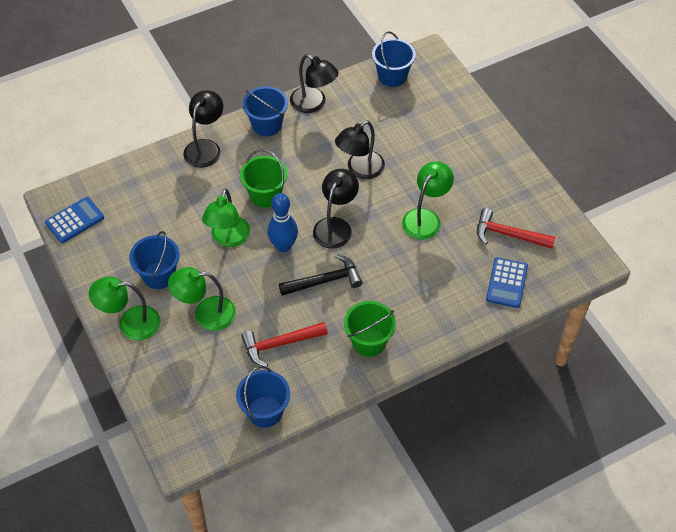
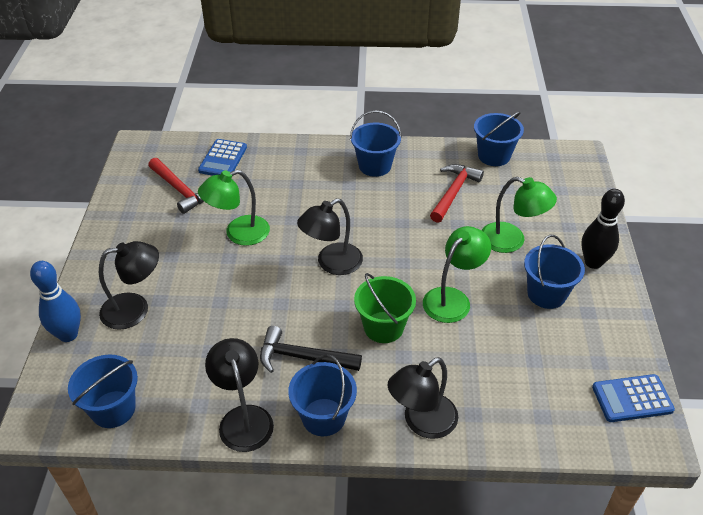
camera: 150 degrees left, 10 degrees down
(130, 323) = (593, 262): green lamp -> black bowling pin
(280, 344) = (453, 192): red hammer -> red hammer turned 75 degrees counterclockwise
(283, 246) = (398, 267): blue bowling pin -> blue bowling pin (68, 334)
(325, 281) = (379, 222): black hammer -> black hammer (303, 357)
(360, 170) = (259, 308): black lamp -> black lamp (135, 309)
(369, 342) = (375, 166): green bucket -> blue bucket
(506, 283) = (223, 159): blue calculator -> blue calculator turned 150 degrees clockwise

